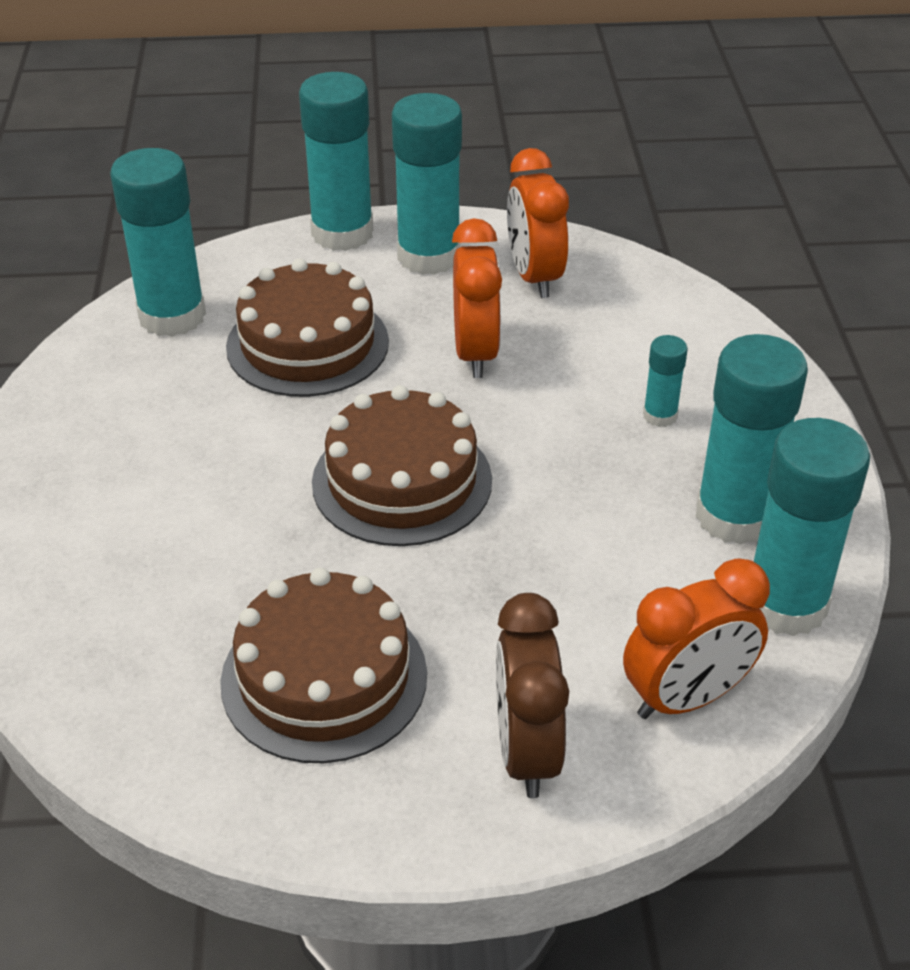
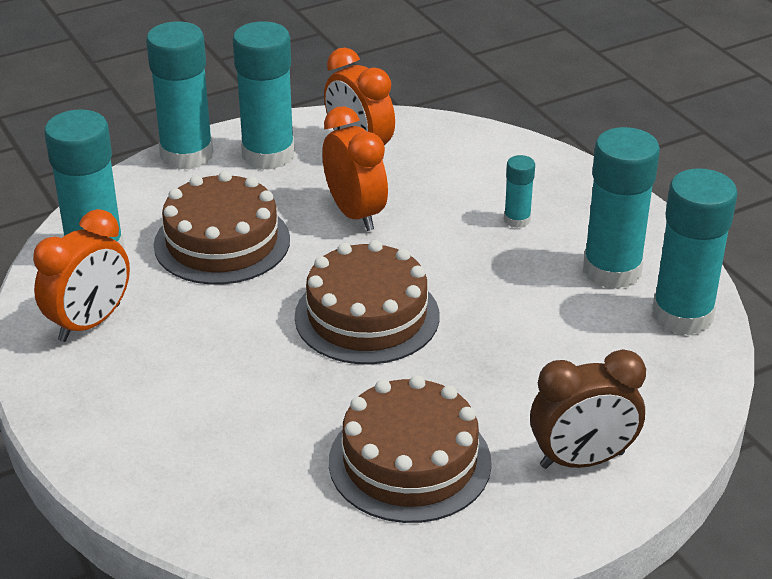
camera: 25 degrees left, 5 degrees down
(526, 752) = (582, 460): brown clock -> brown clock turned 75 degrees counterclockwise
(686, 698) = (660, 392): orange clock -> orange clock (90, 323)

